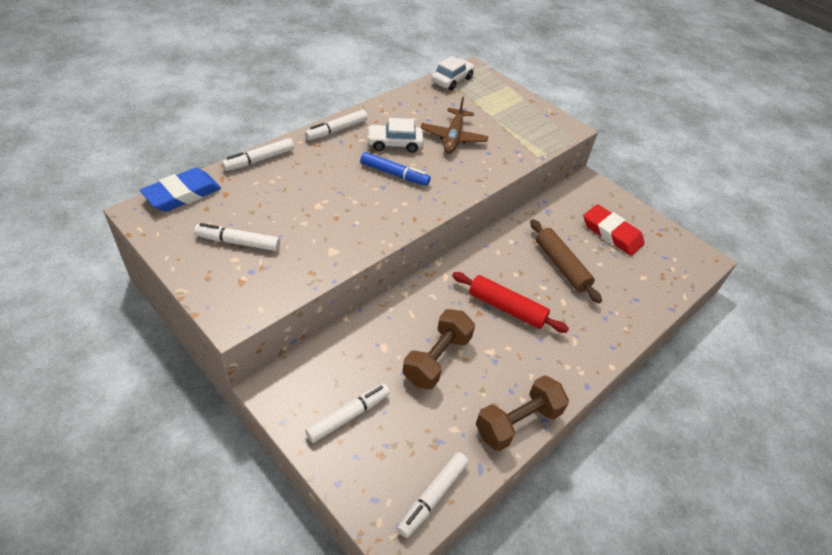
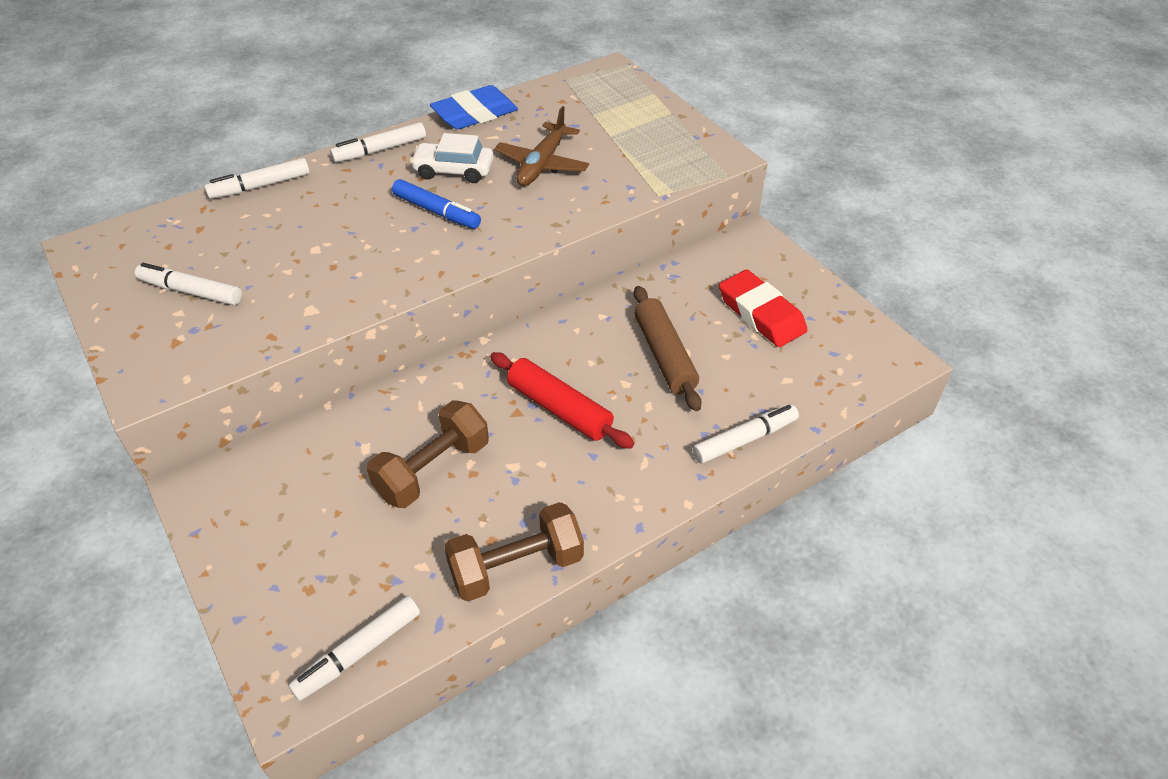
camera: 15 degrees right, 0 degrees up
(182, 194) = (145, 226): blue eraser -> blue eraser (475, 114)
(348, 416) = (284, 533): white marker -> white marker (744, 439)
(452, 80) = (572, 85): white car -> none

